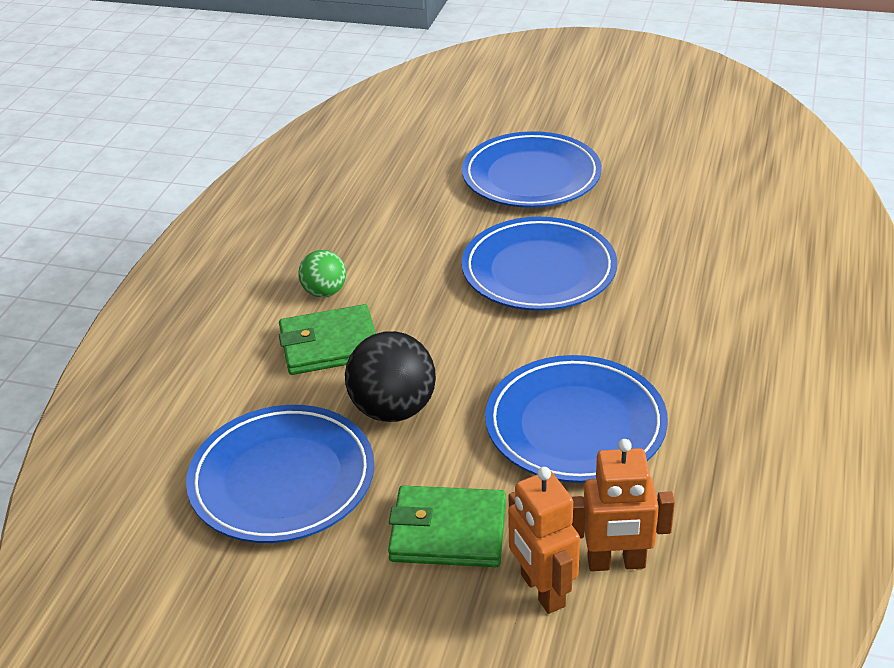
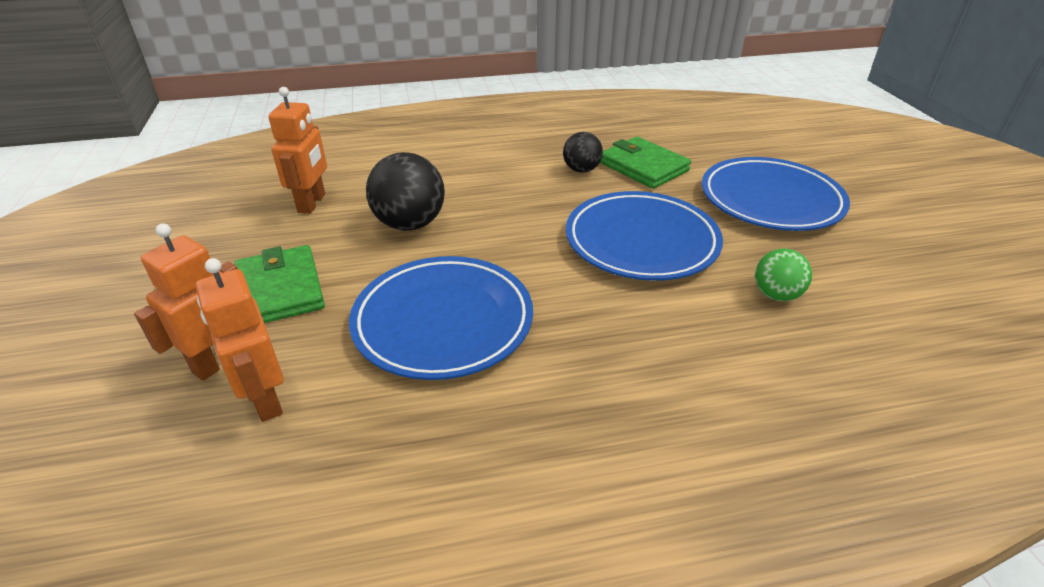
camera: 60 degrees right, 0 degrees up
(282, 479) = (312, 203): blue plate -> orange robot
(324, 292) = (522, 158): green ball -> green ball (776, 295)
(329, 345) = (465, 177): green wallet -> green wallet (643, 167)
(385, 261) = (581, 170): none -> black ball

